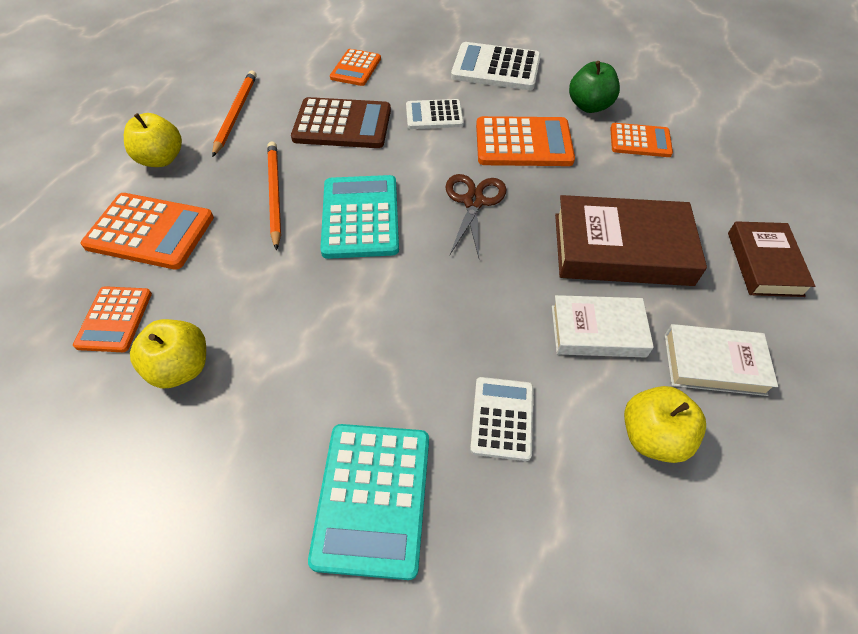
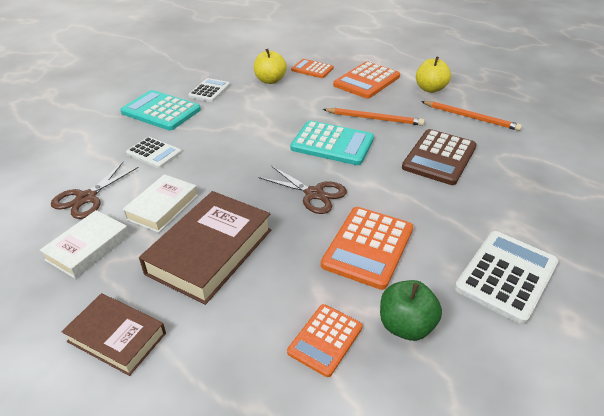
camera: 115 degrees right, 15 degrees down
(356, 68) = (524, 181): orange calculator -> none
(434, 115) = (433, 206): white calculator -> white calculator (209, 91)
(652, 436) = (86, 198): yellow apple -> brown scissors

